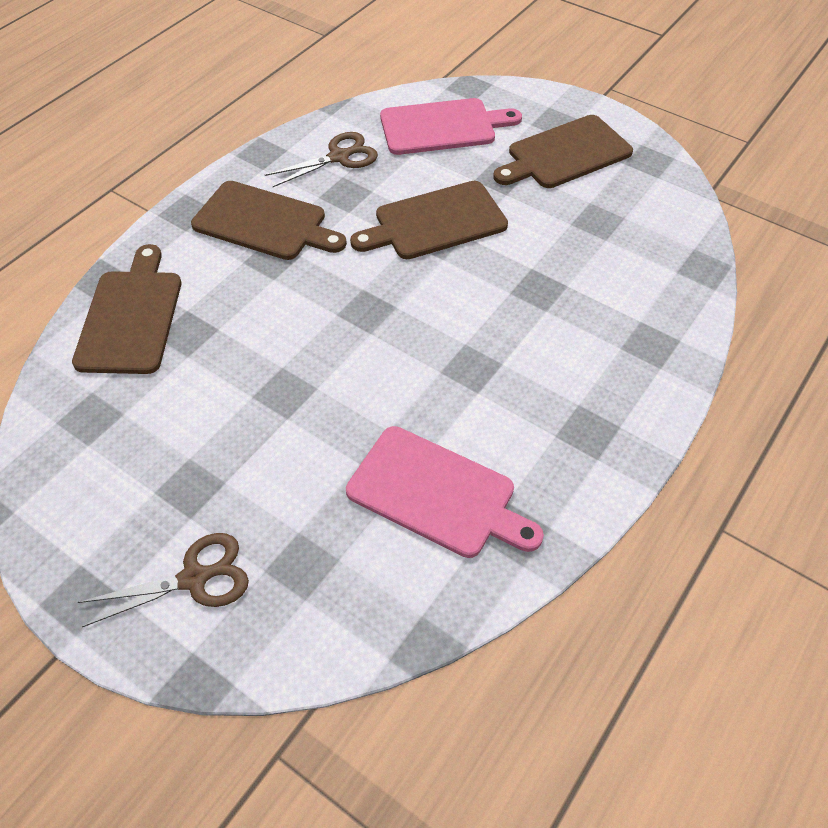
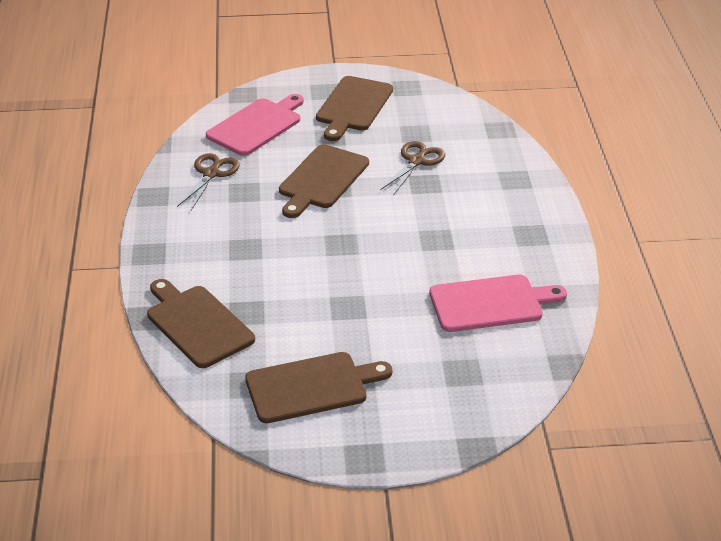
camera: 40 degrees left, 15 degrees down
(194, 578) = (414, 411): brown scissors -> brown scissors (416, 161)
(264, 222) = (213, 232): brown cutting board -> brown cutting board (311, 387)

